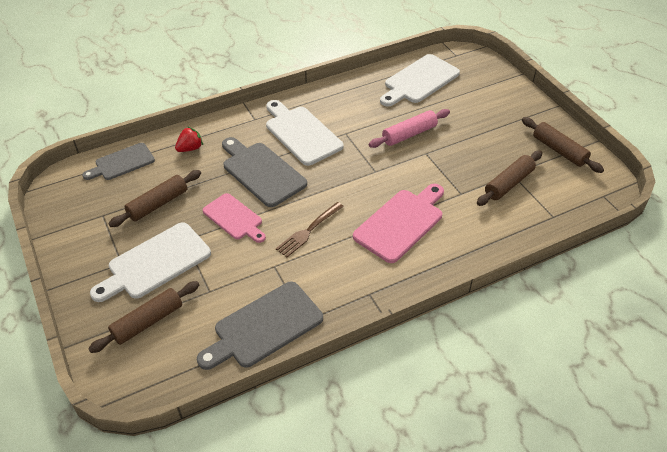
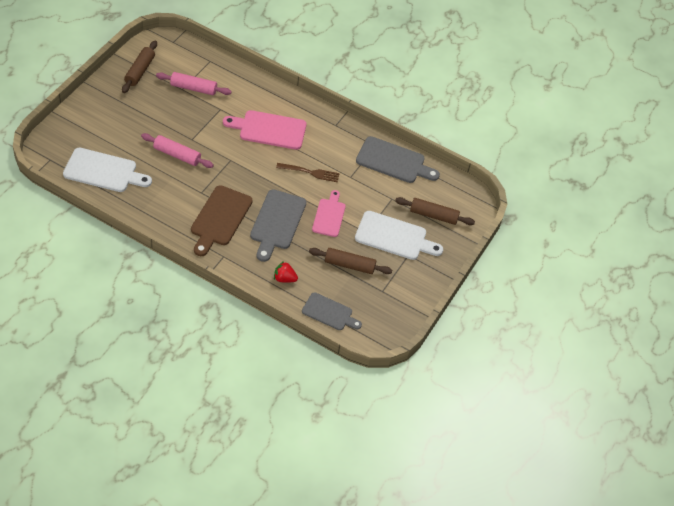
camera: 130 degrees left, 5 degrees up
(301, 133) = (220, 218): white cutting board -> brown cutting board
(508, 183) = (193, 88): brown rolling pin -> pink rolling pin

